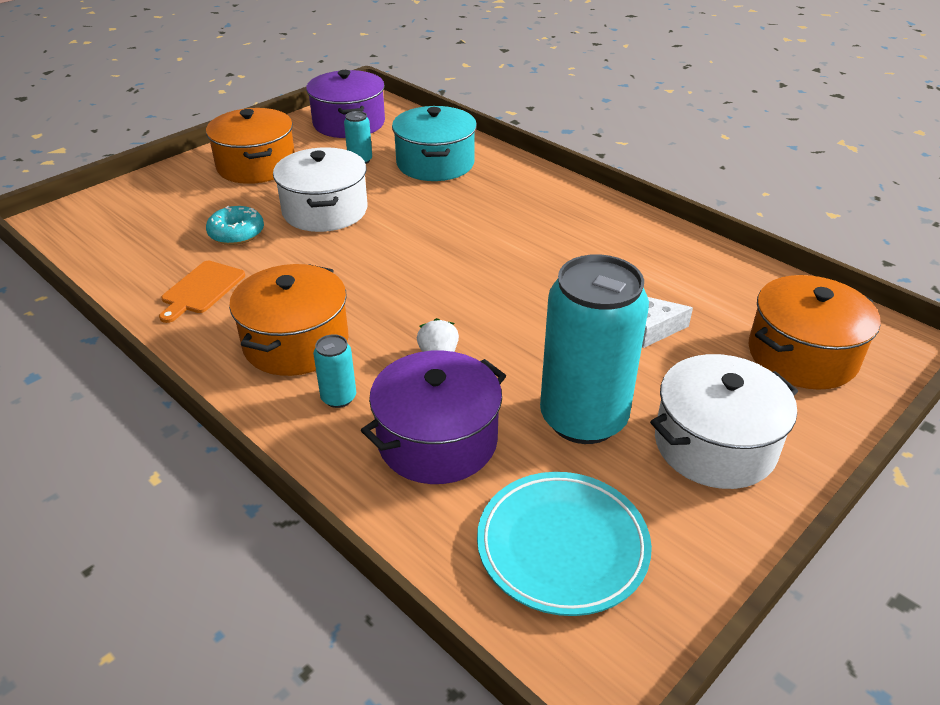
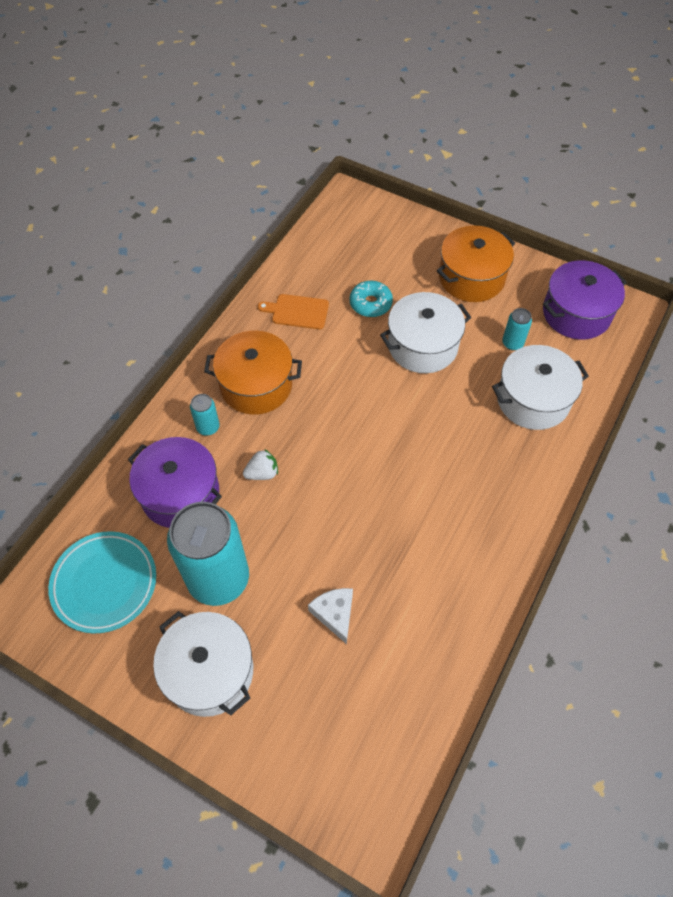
camera: 75 degrees right, 20 degrees up
(435, 163) = (533, 400): turquoise pot -> white pot
(802, 355) = (331, 740): orange pot -> none

